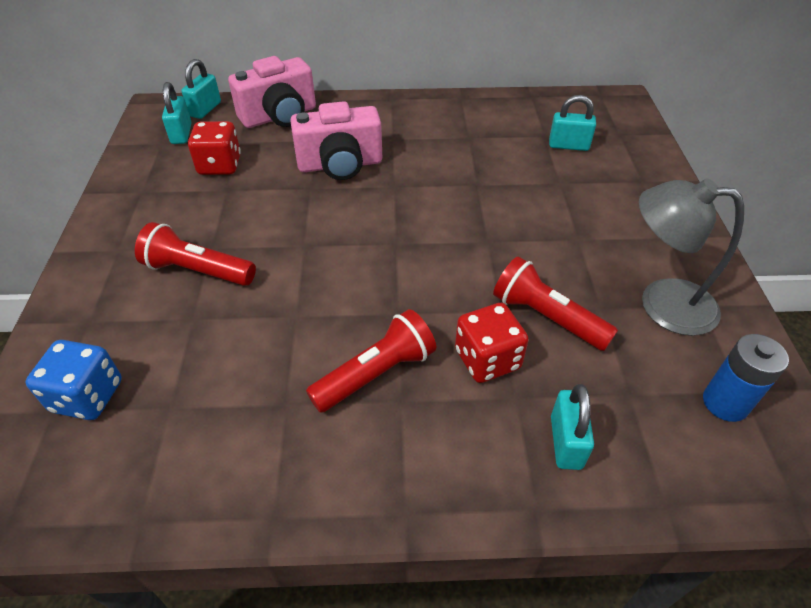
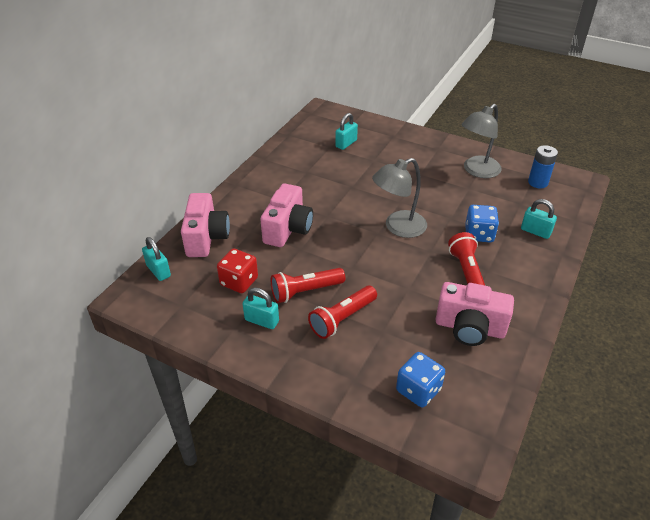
camera: 60 degrees left, 5 degrees down
(181, 134) = (180, 291): turquoise padlock -> turquoise padlock (261, 321)
(245, 418) = (469, 328): none -> pink camera
(425, 259) = (398, 227): none -> grey lamp
(487, 359) = (479, 234): red dice -> blue dice
(547, 317) = (464, 206): red flashlight -> red flashlight (305, 291)

